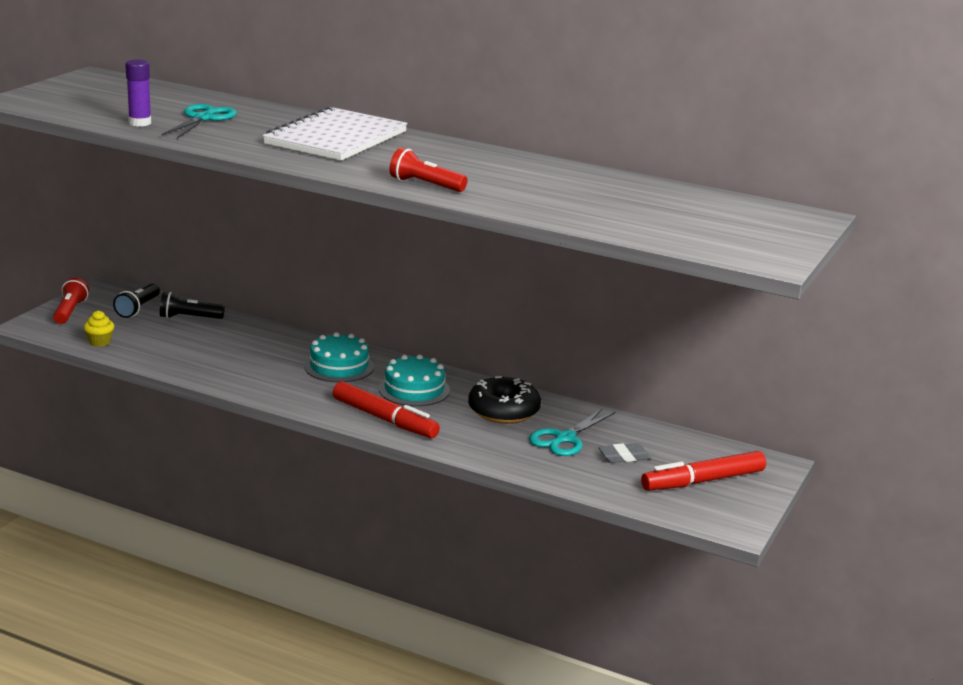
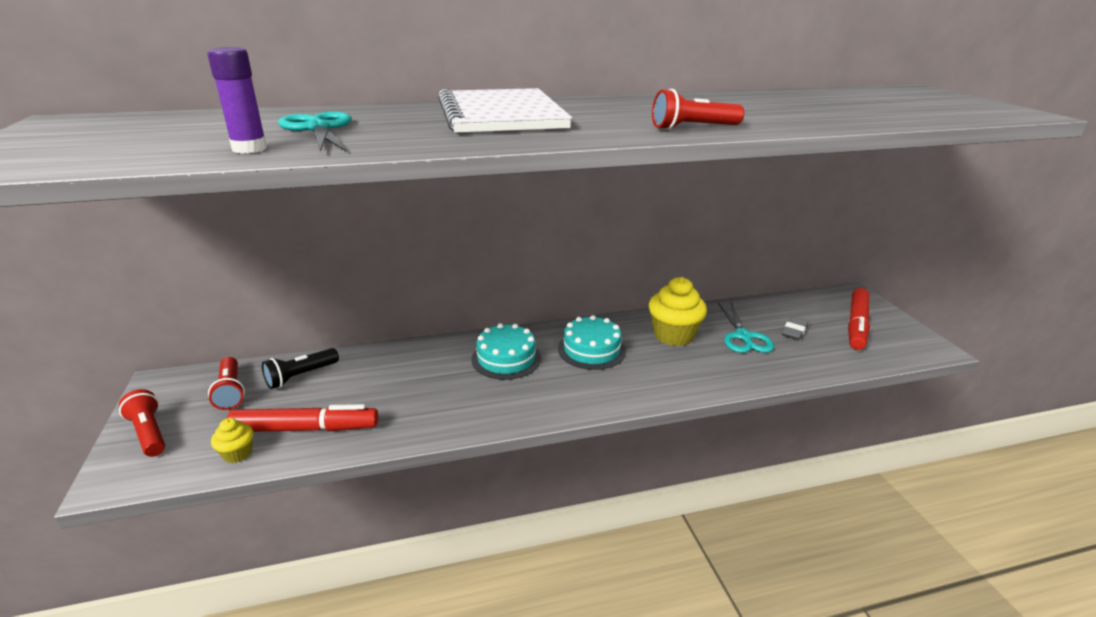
camera: 40 degrees left, 5 degrees up
(138, 309) = (231, 391): black flashlight -> red flashlight
(385, 419) = (621, 389): red marker -> red marker (305, 428)
(503, 411) = (673, 335): black donut -> yellow cupcake

